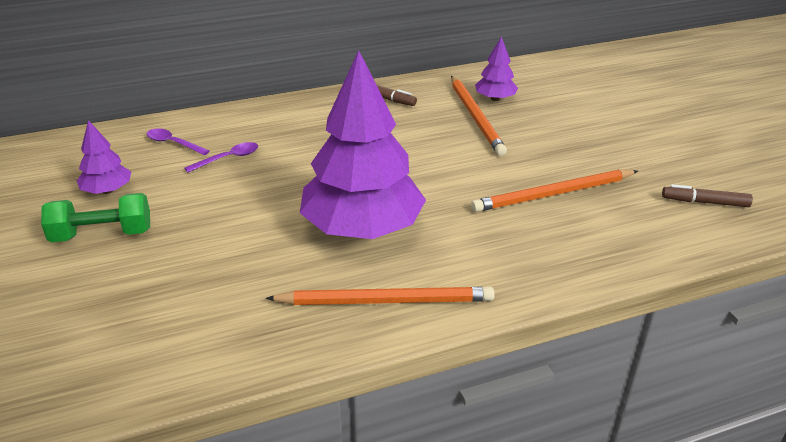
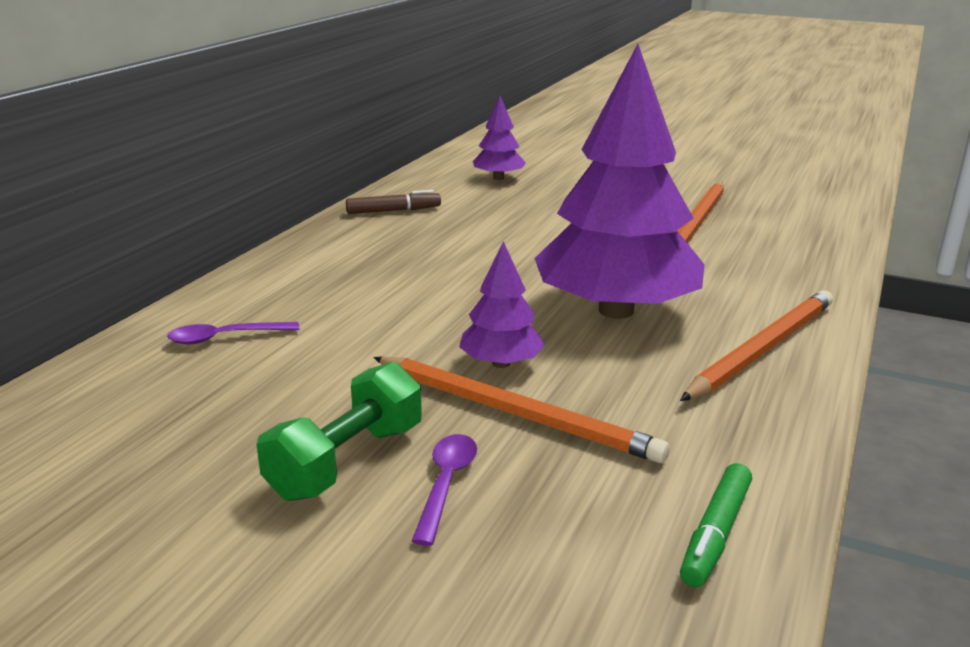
camera: 45 degrees left, 10 degrees down
(107, 190) = (241, 419): purple tree -> purple tree (501, 363)
(149, 370) = (715, 534): none -> green marker
(228, 158) = (336, 321): purple spoon -> purple spoon (446, 483)
(475, 117) = (513, 195): orange pencil -> orange pencil (515, 413)
(704, 202) = (795, 187): brown marker -> none

